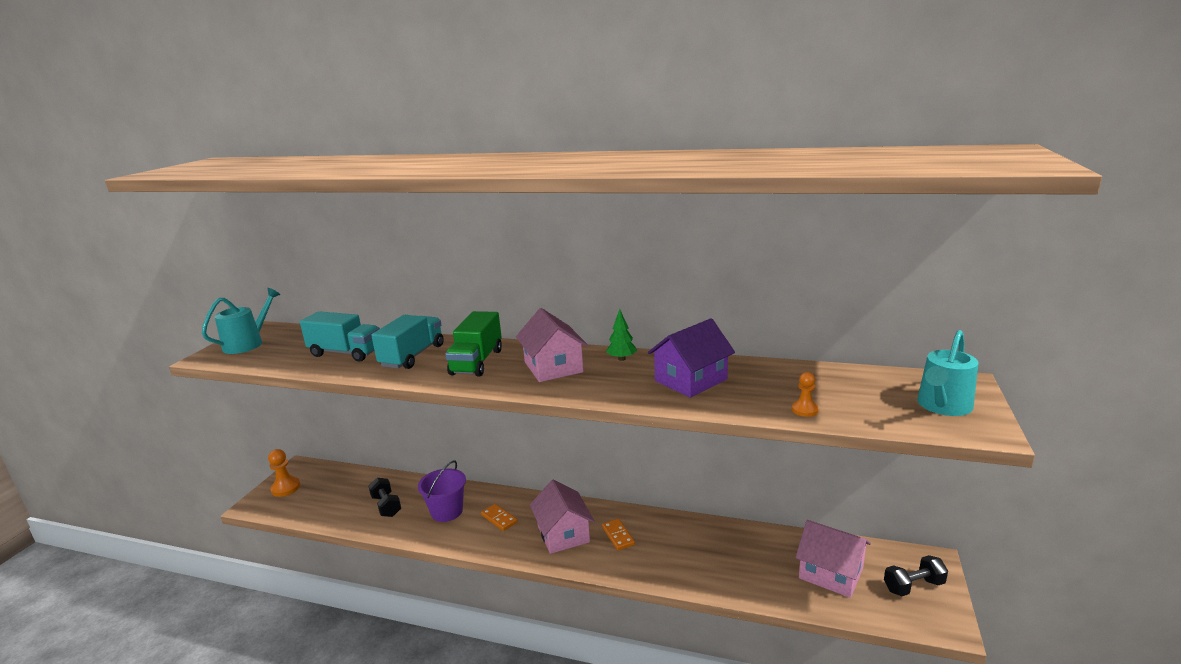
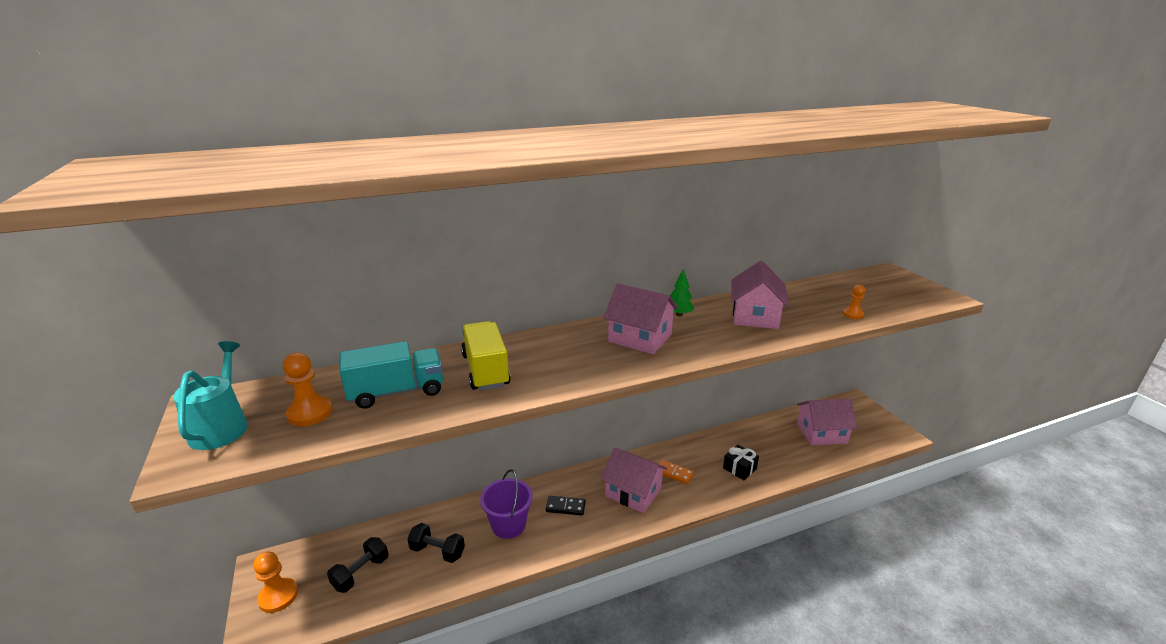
camera: 40 degrees left, 5 degrees up
(290, 350) = (310, 413): none -> orange pawn
(412, 356) = (486, 370): turquoise truck -> yellow truck
(477, 362) = (564, 355): green truck -> none
(499, 519) = (565, 507): orange domino -> black domino
(686, 562) = (739, 468): none -> black gift
(690, 380) = (755, 316): purple house -> pink house
(913, 586) = (865, 420): black dumbbell -> black dumbbell (361, 573)
(943, 406) = (906, 289): turquoise watering can -> none

